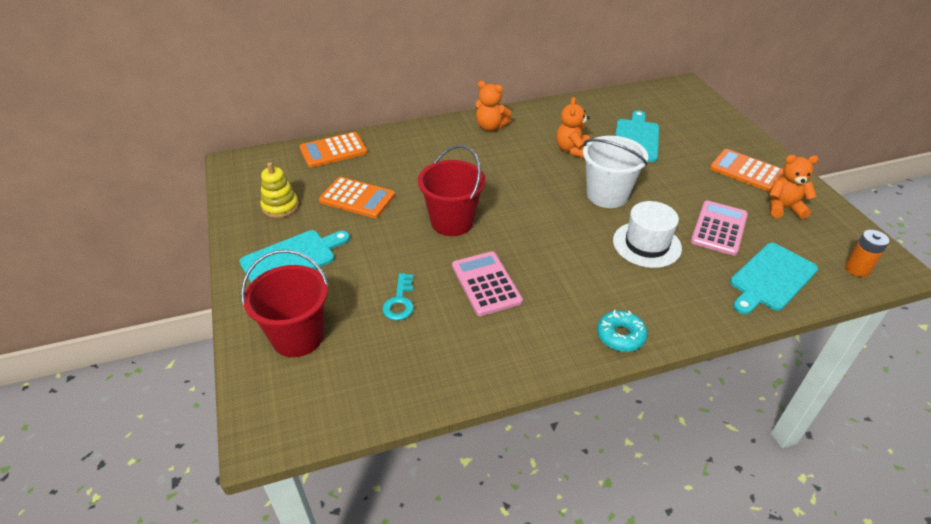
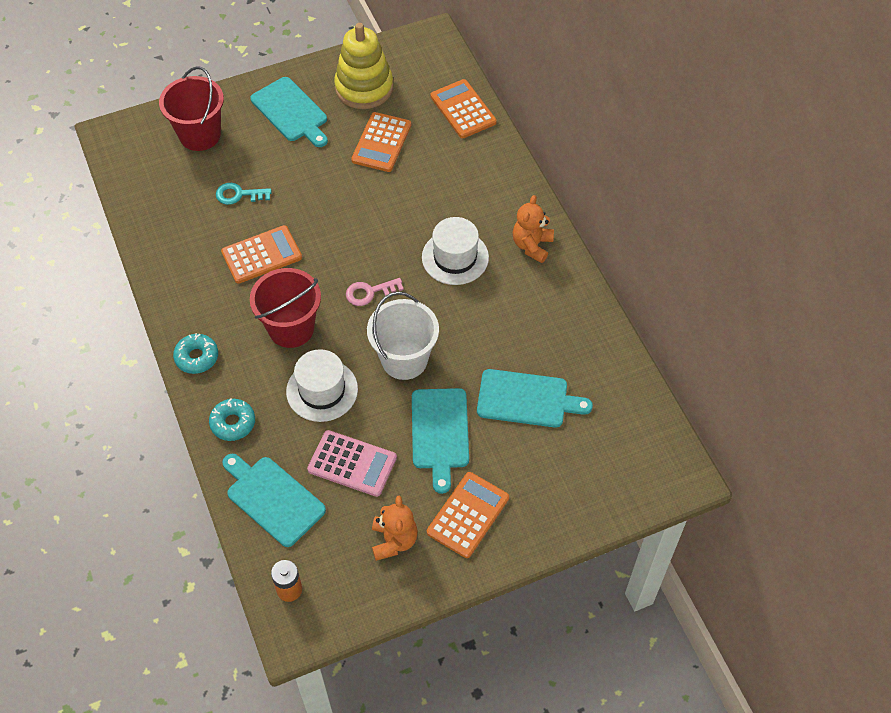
camera: 85 degrees right, 15 degrees up
(280, 206) = (364, 88): yellow stacking toy -> yellow stacking toy, size x1.66
(452, 222) = (349, 222): red bucket -> red bucket (291, 328)
(486, 283) = (261, 255): pink calculator -> orange calculator
(499, 163) = (455, 257): none -> white hat
(535, 212) = (369, 292): none -> pink key
(572, 150) = (492, 329): orange teddy bear -> none
(676, 180) = (440, 432): none -> turquoise cutting board
(696, 306) = (233, 423): none -> turquoise donut

